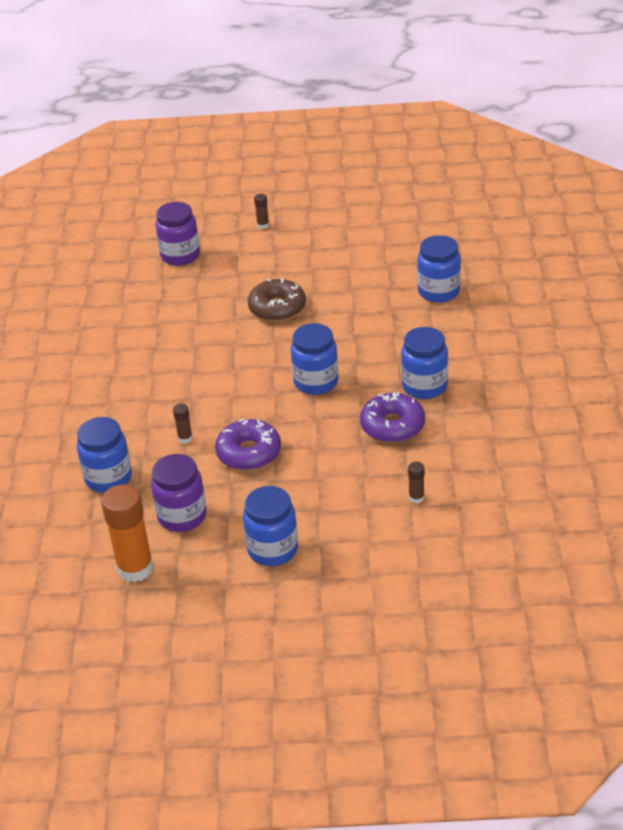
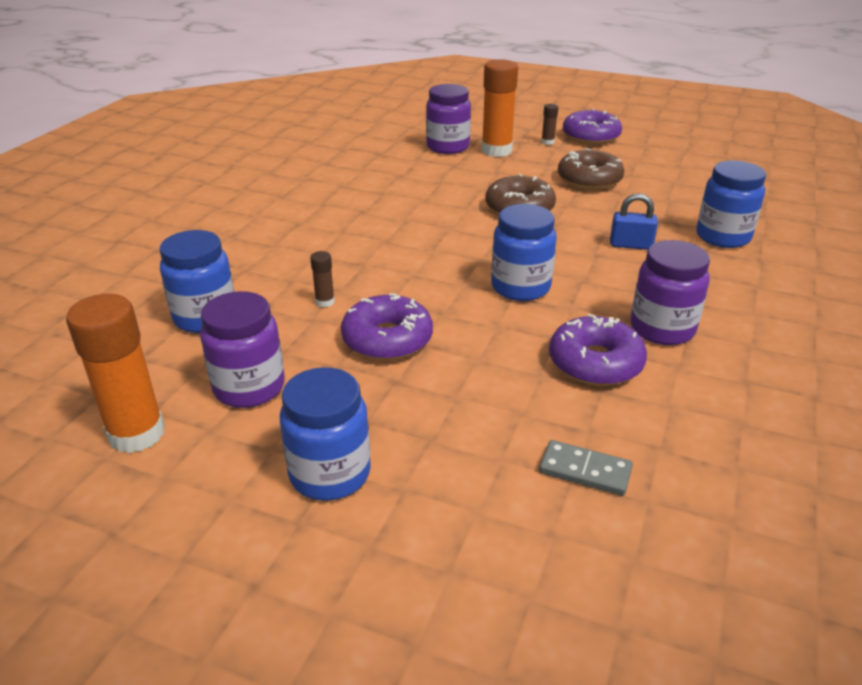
camera: 20 degrees right, 5 degrees down
(225, 248) = (496, 151): none -> orange glue stick
(296, 208) = (590, 137): none -> purple donut
(317, 261) = (589, 180): none -> brown donut
(376, 320) = (631, 245): none -> blue padlock
(416, 498) = (585, 471): brown glue stick -> grey domino
(424, 386) = (662, 329): blue jar -> purple jar

